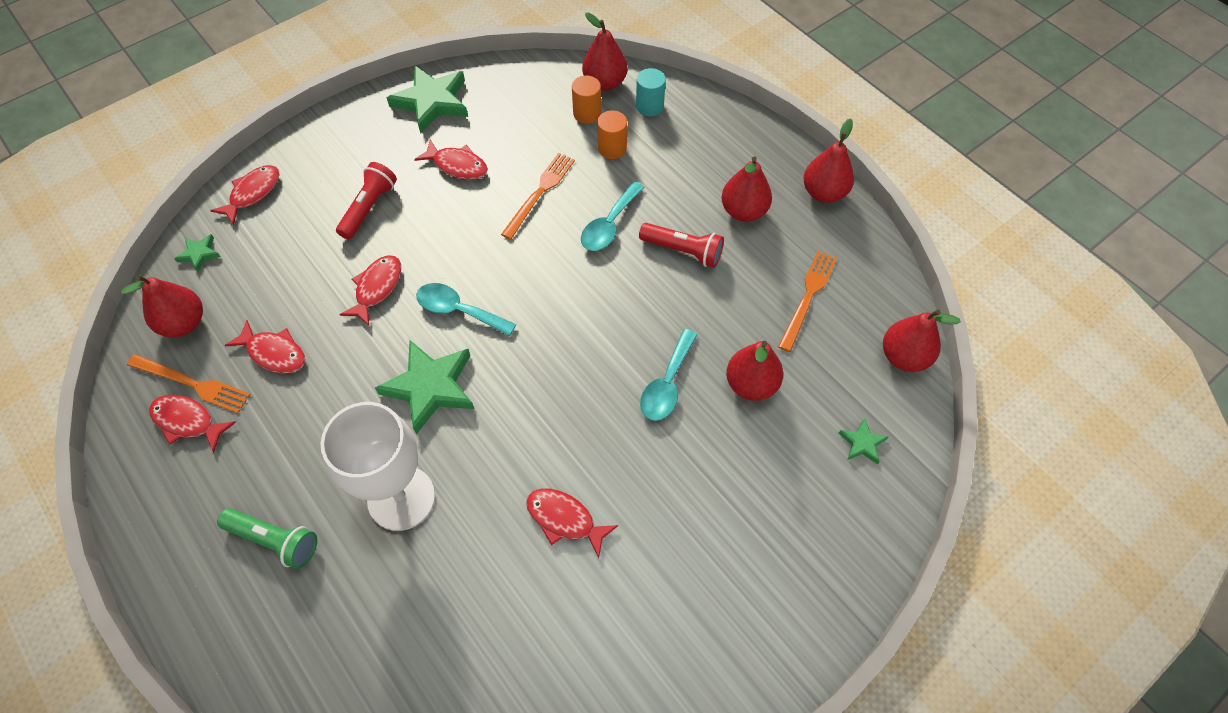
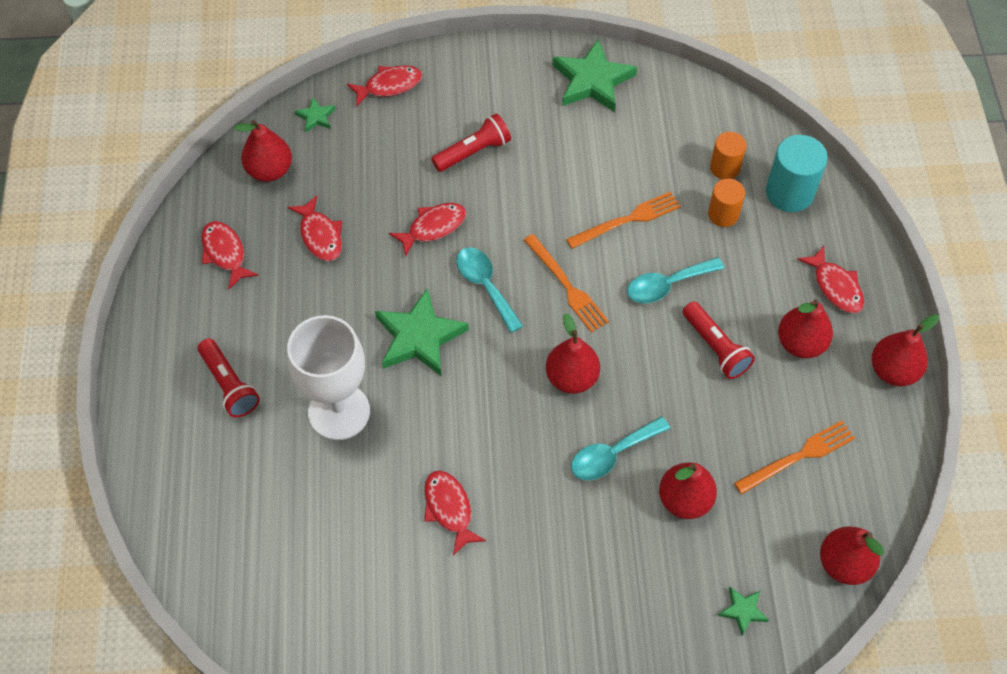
camera: 35 degrees right, 0 degrees up
(192, 384) = (246, 224): orange fork -> orange fork (566, 286)
(274, 540) = (229, 385): green flashlight -> red flashlight
(457, 165) = (573, 154): red fish -> red fish (835, 286)
(605, 83) = (764, 146): red pear -> red pear (571, 378)
(649, 106) = (789, 192): turquoise cylinder -> turquoise cylinder, size x1.58

